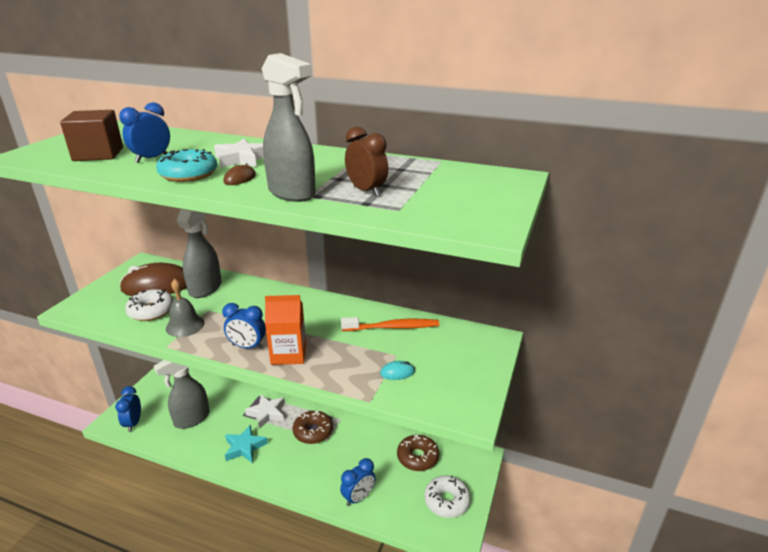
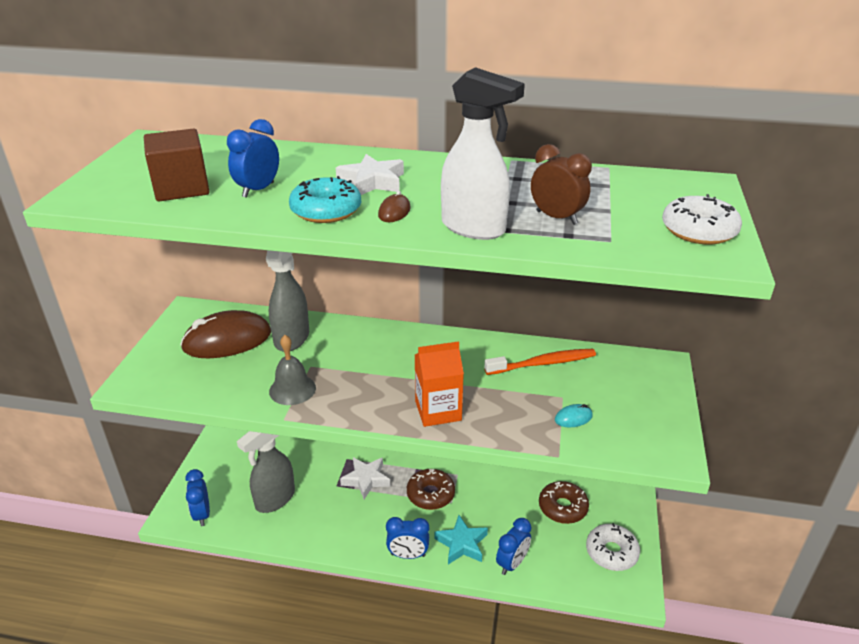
camera: 10 degrees left, 5 degrees up
(151, 311) = (238, 375): white donut -> white donut (699, 230)
(245, 447) = (355, 524): turquoise star -> turquoise star (462, 544)
(247, 346) = (384, 407): blue clock -> blue clock (408, 555)
(292, 193) = (474, 228): grey spray bottle -> white spray bottle

